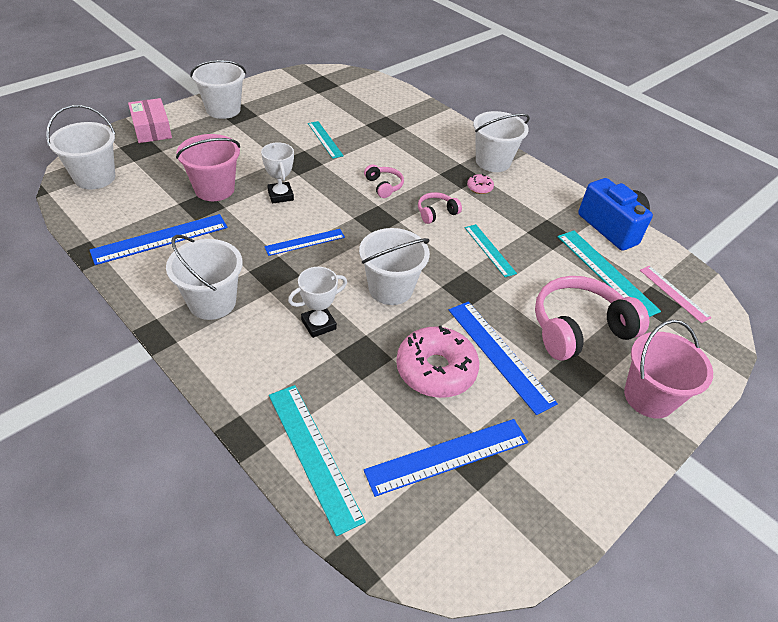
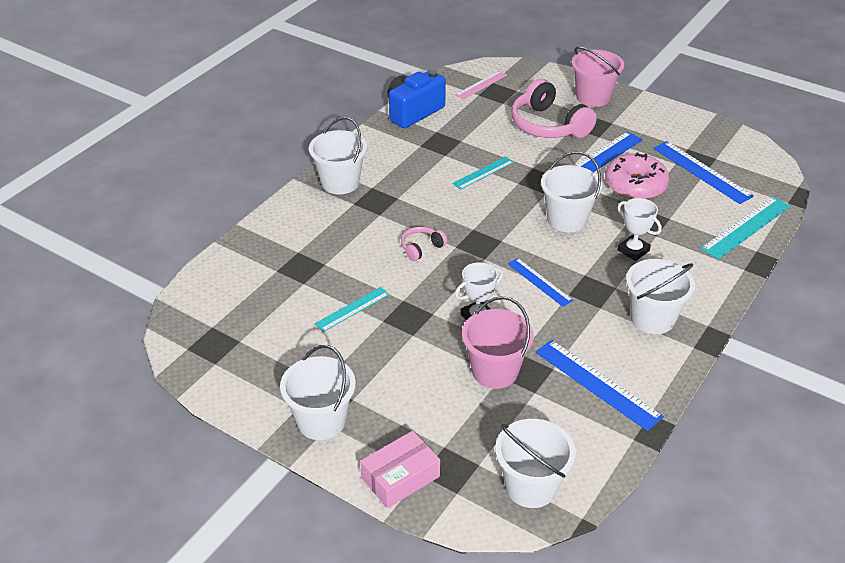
camera: 100 degrees left, 5 degrees down
(436, 213) = (447, 208): pink headphones -> none
(479, 188) = (391, 187): pink donut -> none
(606, 272) = (475, 114): turquoise ruler -> none

